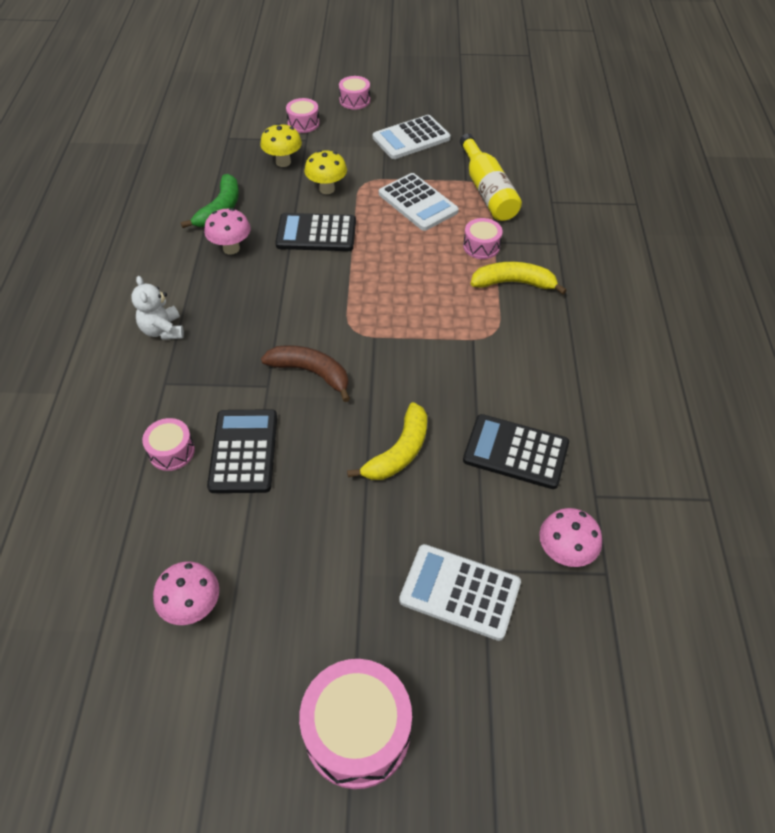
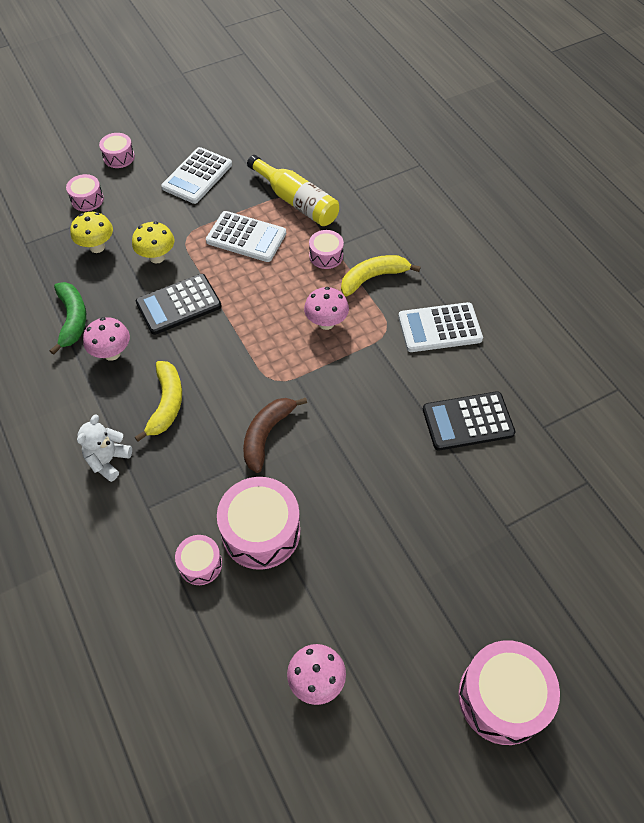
camera: 30 degrees left, 5 degrees up
(163, 330) = (108, 460): white teddy bear -> white teddy bear turned 75 degrees clockwise
(243, 451) = (261, 531): black calculator -> pink drum
(311, 373) = (266, 435): brown banana -> brown banana turned 60 degrees counterclockwise
(399, 452) = (383, 466): yellow banana -> yellow banana (166, 404)
(460, 592) = (501, 553): white calculator -> white calculator (439, 328)
(564, 553) = (551, 483): pink mushroom -> pink mushroom (326, 323)

